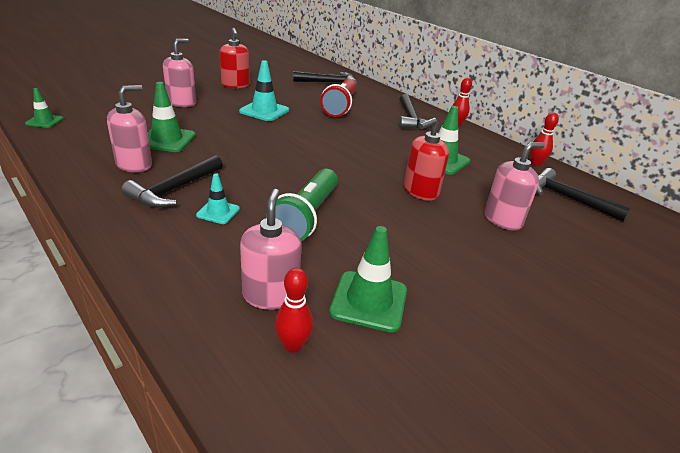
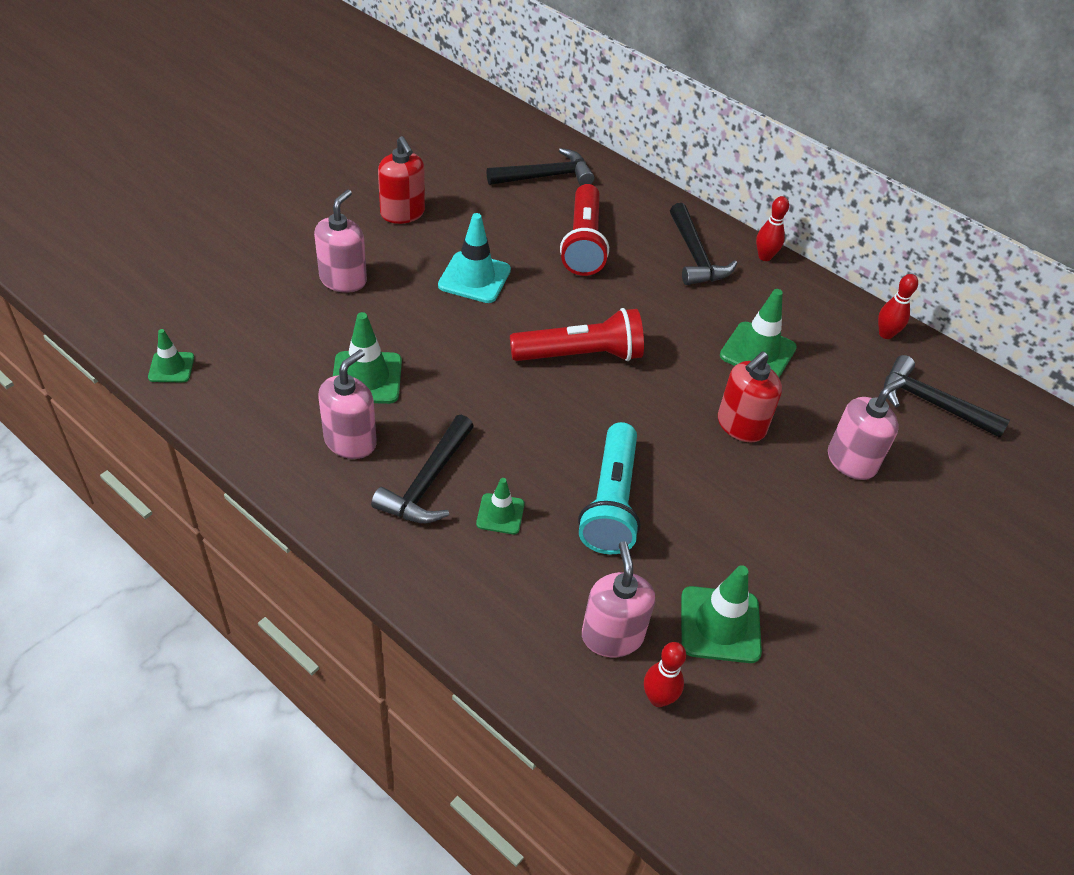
camera: 10 degrees left, 15 degrees up
(218, 212) = (500, 514): turquoise traffic cone -> green traffic cone
(306, 217) = (610, 502): green flashlight -> turquoise flashlight
(317, 148) = (580, 355): none -> red flashlight

